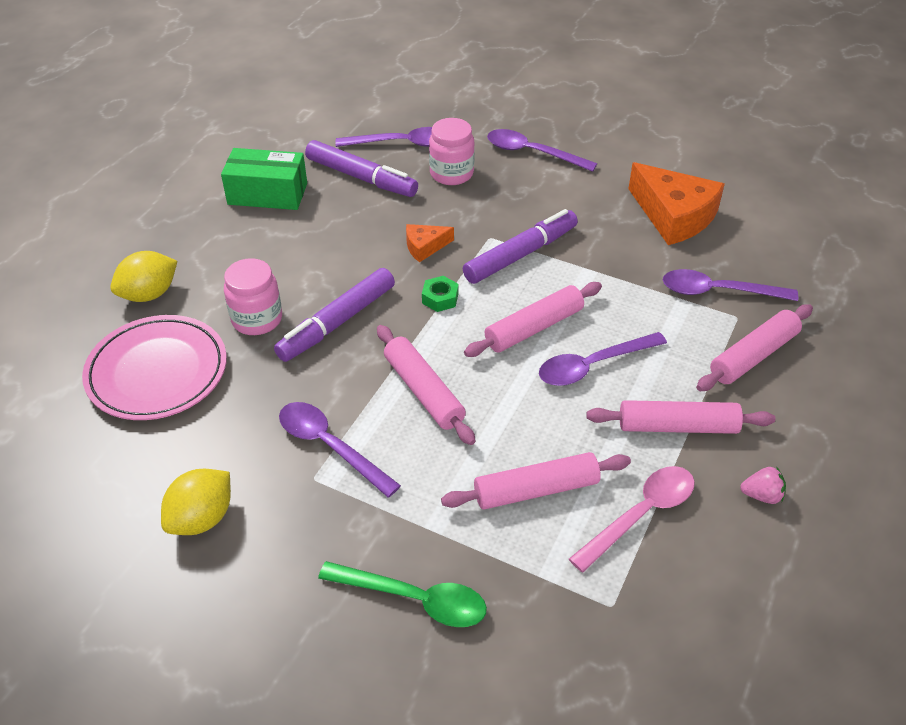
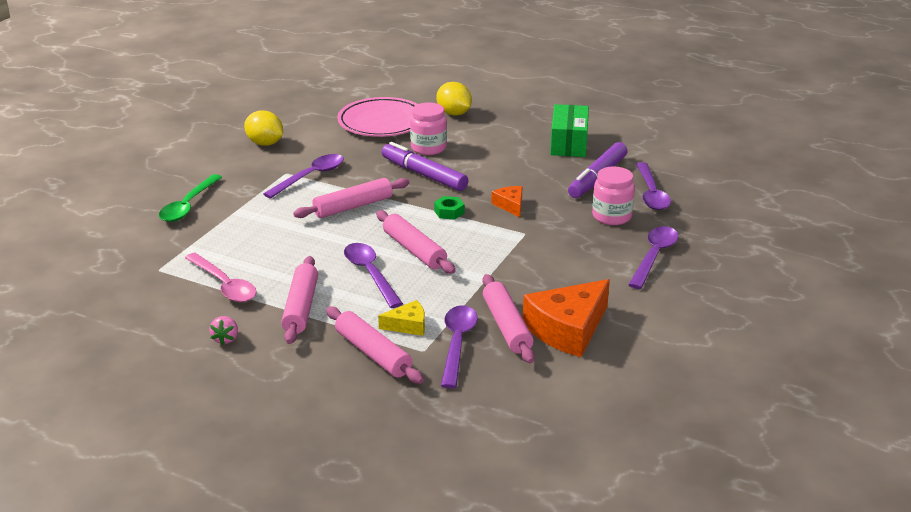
camera: 90 degrees right, 15 degrees down
(520, 254) = (503, 247): purple marker -> none
(536, 490) = (256, 246): pink rolling pin -> pink rolling pin (506, 326)
(693, 329) = (408, 325): none -> yellow cheese

